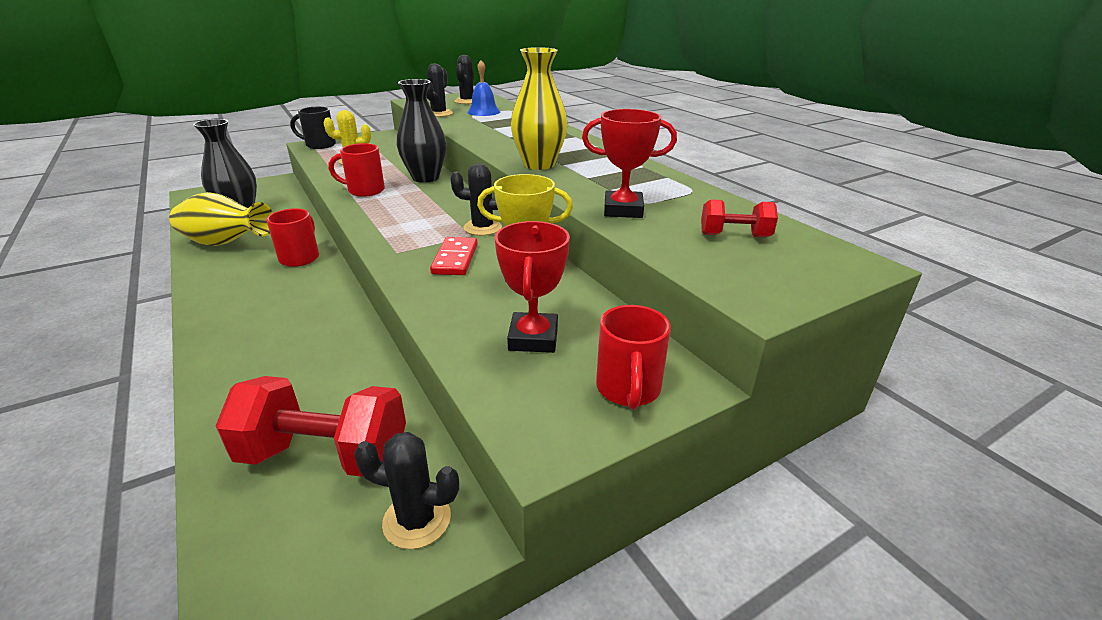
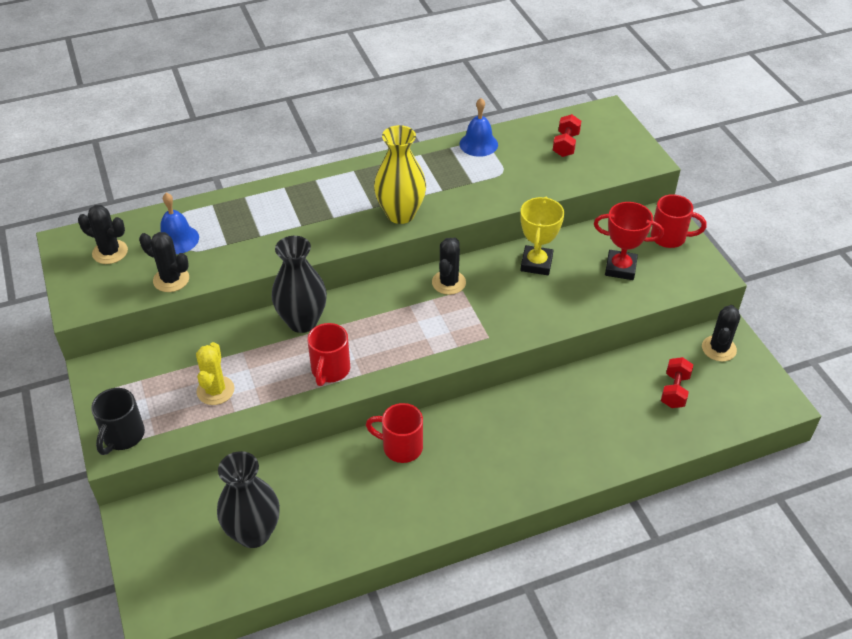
camera: 80 degrees left, 15 degrees up
(226, 244) = (349, 522): yellow vase -> none
(325, 455) = (674, 391): red dumbbell -> red dumbbell, size x0.53
(455, 259) = (507, 301): red domino -> none
(623, 210) = (516, 183): red trophy -> none
(686, 189) = (478, 144): none -> blue bell

